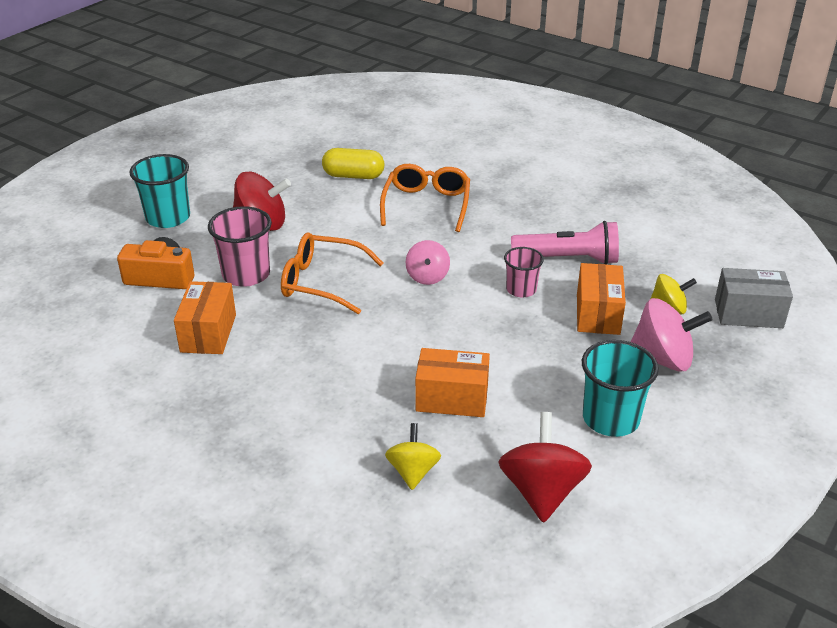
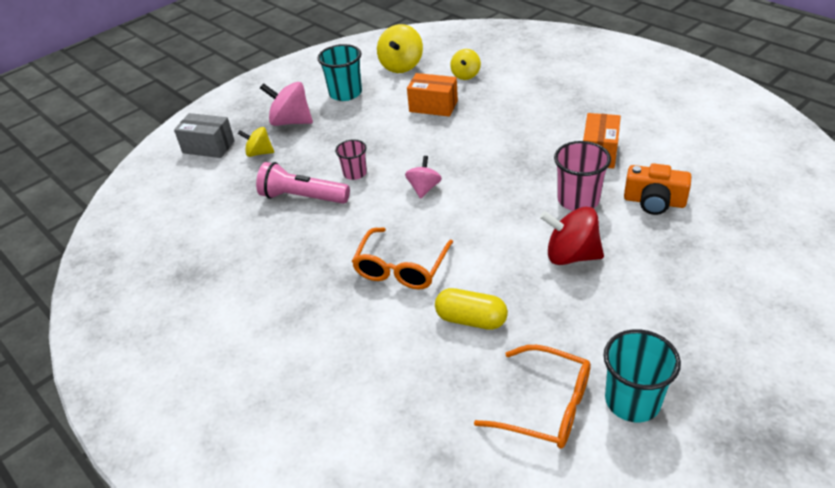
camera: 165 degrees left, 5 degrees up
(168, 218) = (673, 271): turquoise cup -> turquoise cup (632, 401)
(322, 282) = (512, 189): orange glasses -> orange glasses (546, 406)
(542, 491) = (401, 66): red spinning top -> yellow spinning top
(598, 314) = (310, 152): orange box -> none

